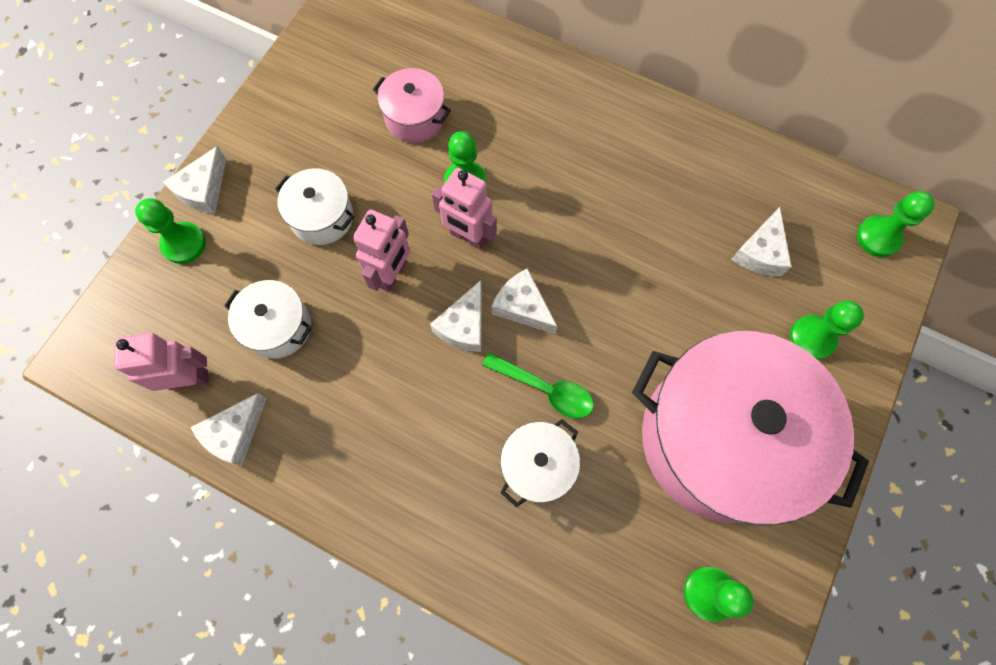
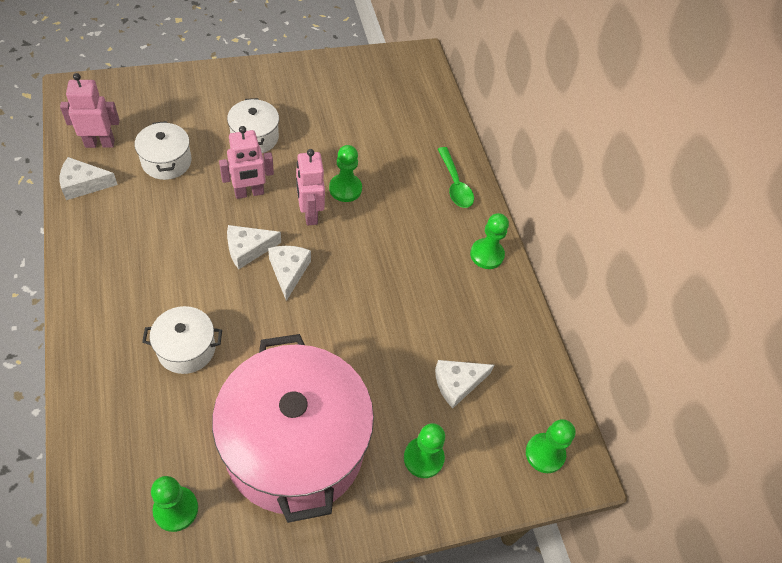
camera: 40 degrees right, 15 degrees down
(184, 244) = (180, 89): green pawn -> green pawn (486, 255)
(189, 379) = (100, 143): pink robot -> pink robot turned 45 degrees counterclockwise
(203, 189) = (221, 76): white cheese -> none
(415, 118) = (363, 138): pink pot -> none
(545, 389) = (243, 319): green spoon -> green spoon (455, 184)

